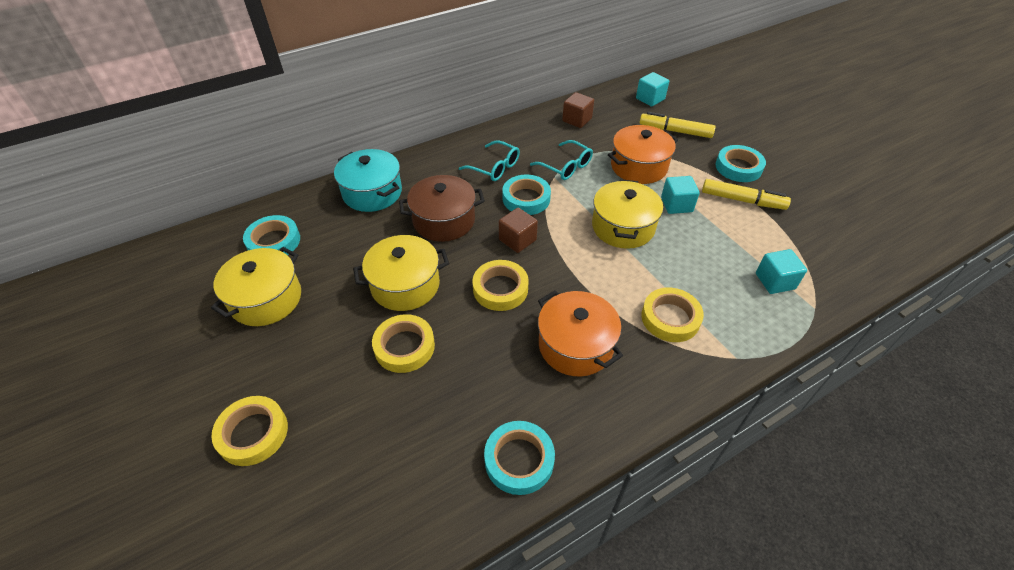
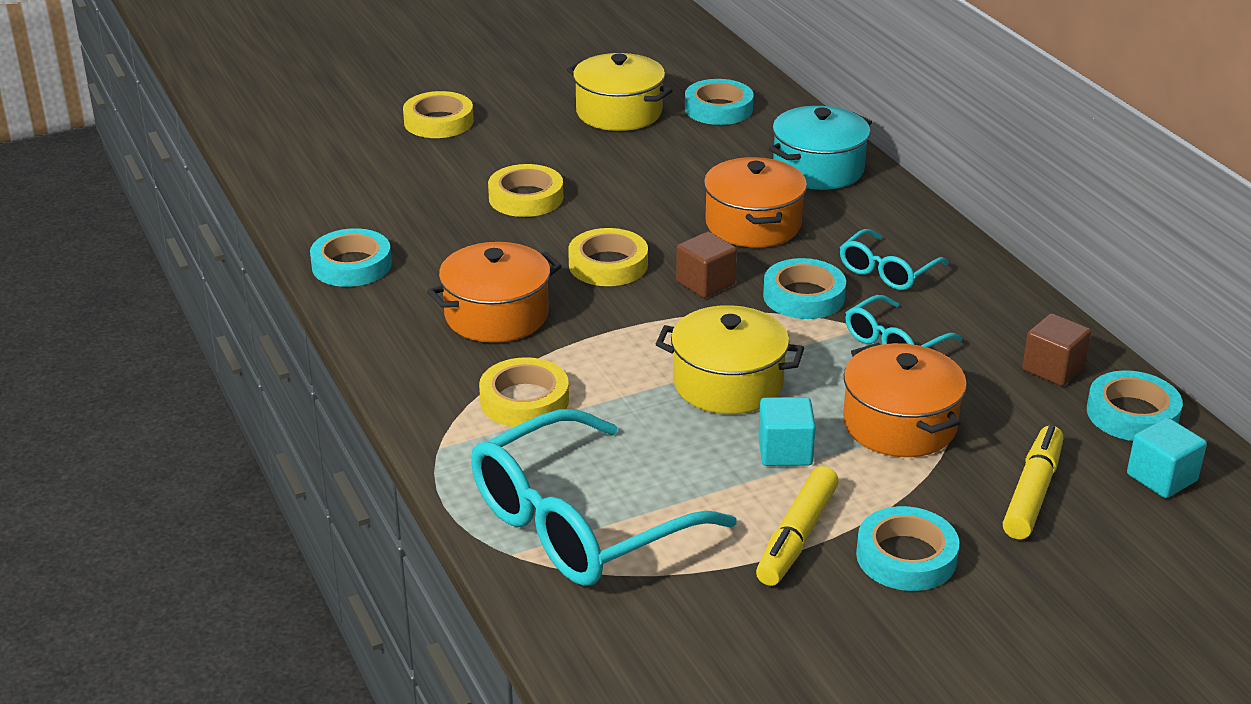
camera: 95 degrees right, 15 degrees down
(405, 285) = (627, 197): yellow pot -> none
(444, 220) = (753, 224): brown pot -> orange pot
(606, 102) = (1132, 414): none -> turquoise tape
(775, 281) = (579, 524): turquoise cube -> turquoise glasses

